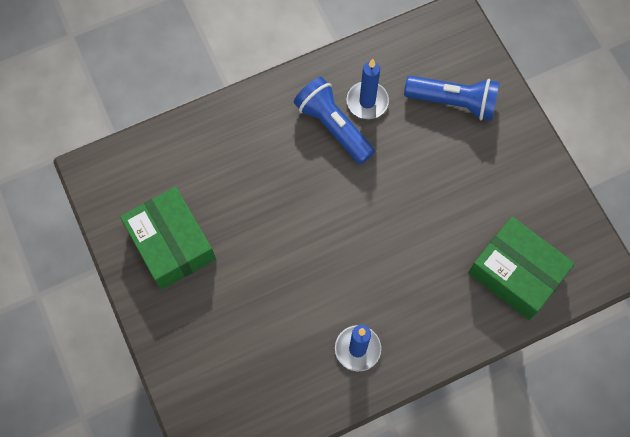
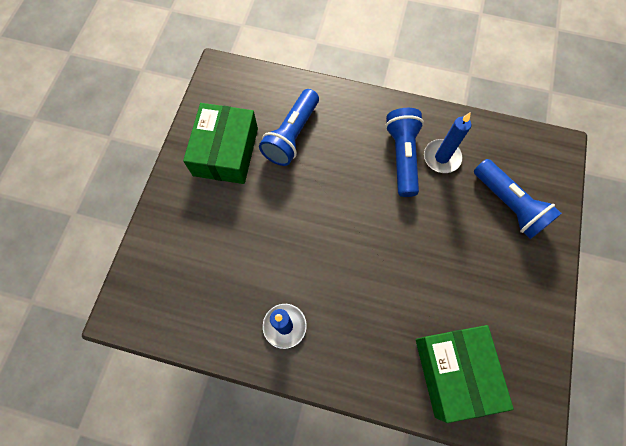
camera: 40 degrees right, 0 degrees up
(219, 182) = (291, 135): none -> blue flashlight

